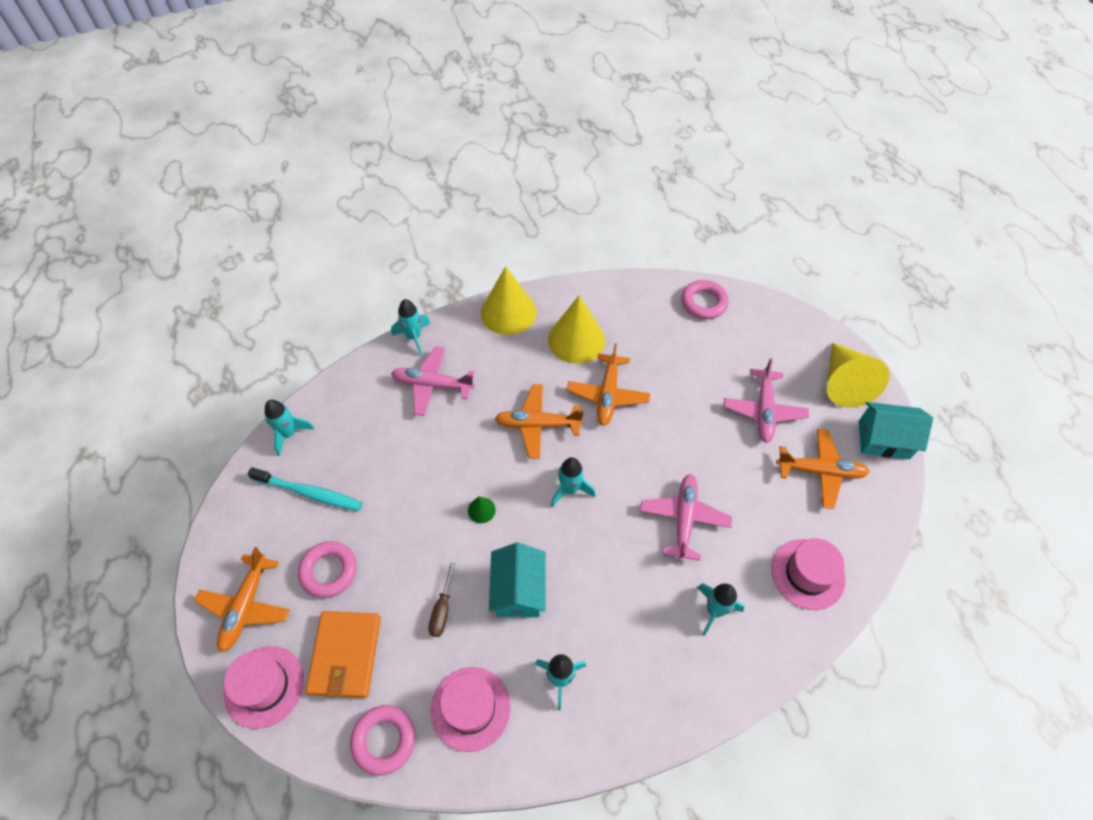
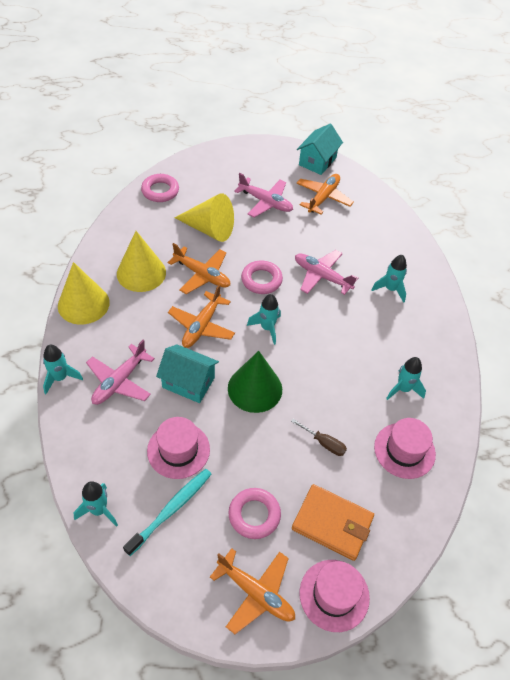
camera: 70 degrees left, 5 degrees down
(384, 740) = (408, 515): pink ring -> pink ring (261, 280)
(481, 510) = (255, 388): green cone -> green cone, size x2.35
(518, 590) = (330, 389): turquoise house -> turquoise house (188, 382)
(807, 574) = (386, 236): pink hat -> pink hat (178, 450)
(843, 383) = (268, 158): yellow cone -> yellow cone (209, 229)

